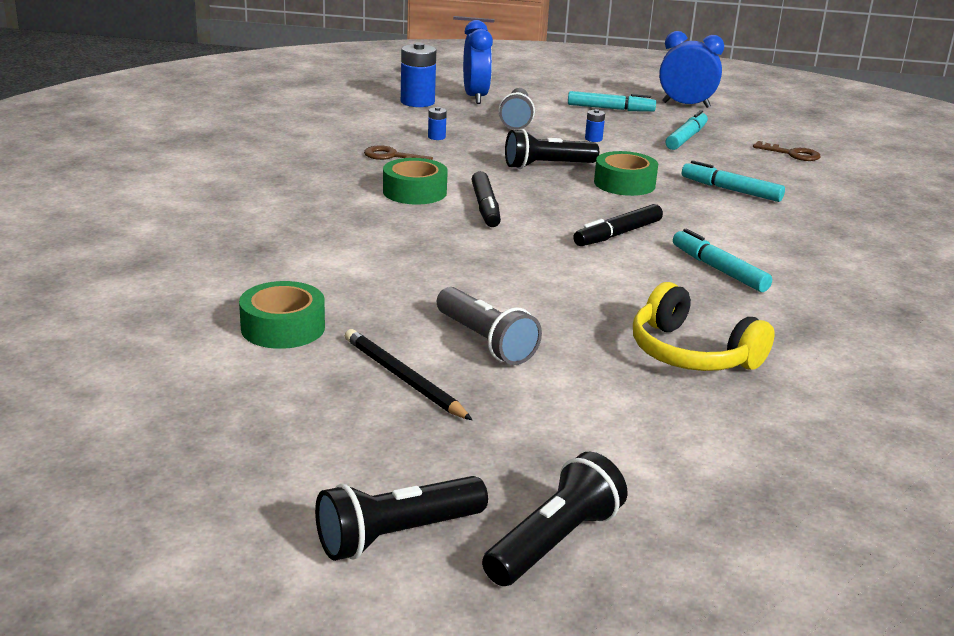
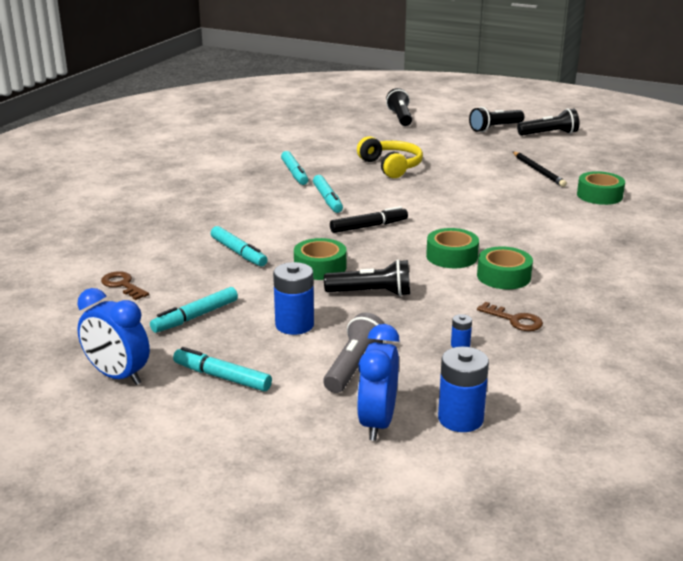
camera: 160 degrees left, 0 degrees up
(485, 207) = (451, 256): black marker -> green tape
(486, 342) = (492, 180): grey flashlight -> none
(593, 139) = (294, 325): blue battery -> blue battery, size x2.09
(833, 315) = (294, 173): none -> turquoise marker
(843, 557) = (400, 117): none -> black flashlight

